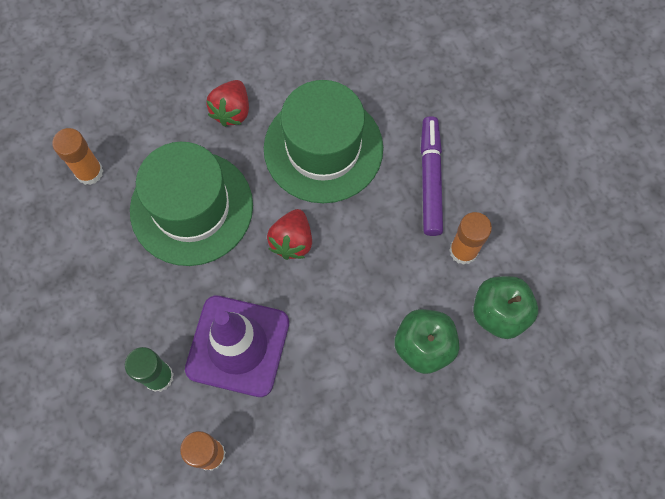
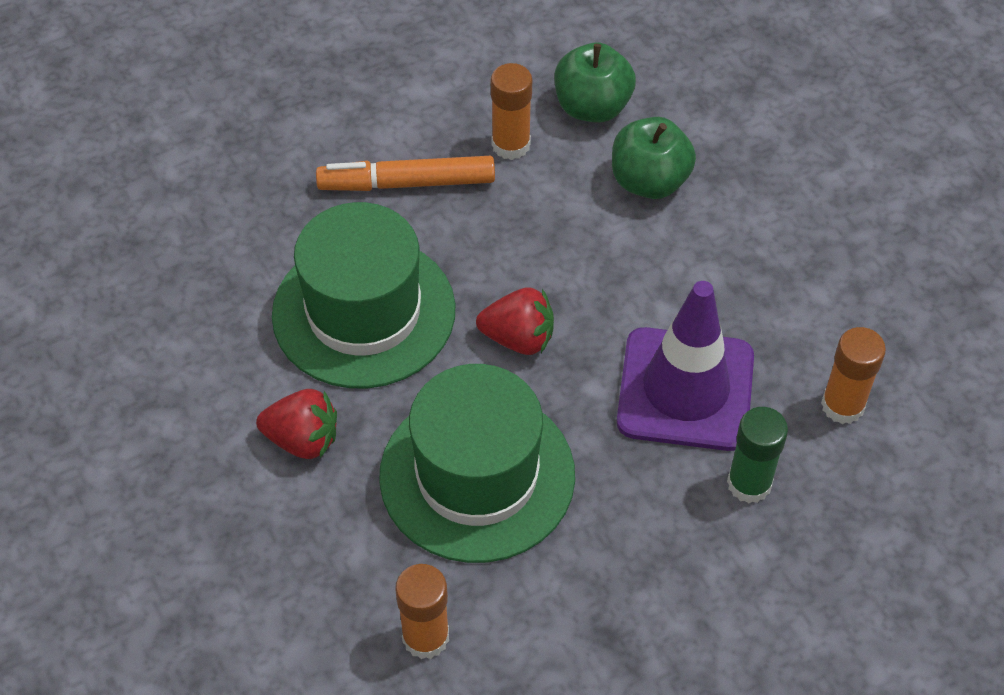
camera: 95 degrees left, 15 degrees down
(430, 179) = (407, 183): purple marker -> orange marker

